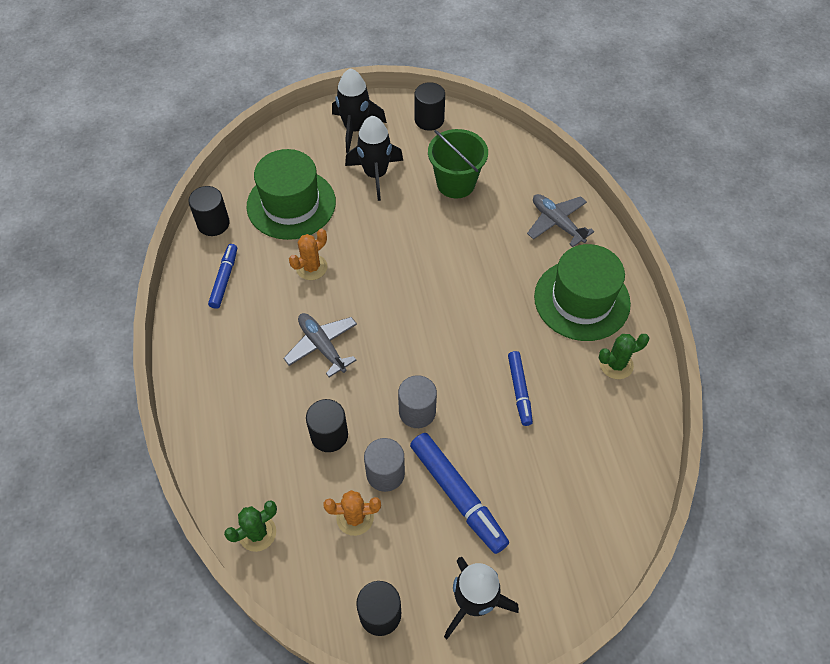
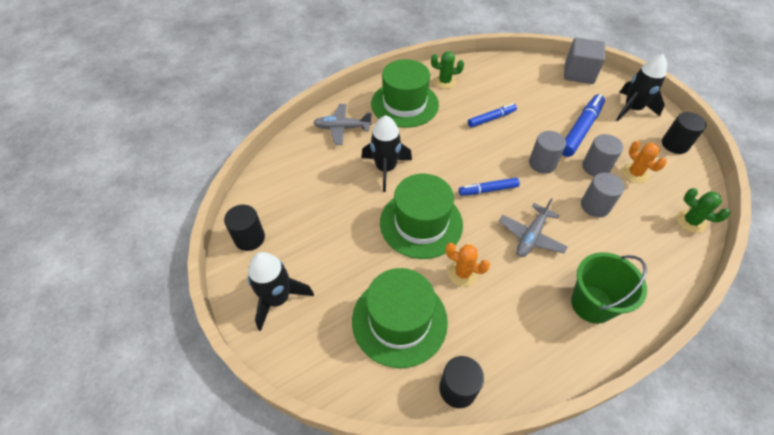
camera: 110 degrees left, 5 degrees down
(224, 279) = (515, 343): blue marker -> blue marker (488, 190)
(329, 435) = (595, 206): black cylinder -> grey cylinder
(375, 174) = (334, 260): black rocket -> black rocket (385, 169)
(385, 254) = (421, 223): none -> green hat
(455, 183) = (324, 197): green bucket -> green bucket (592, 304)
(557, 223) = (342, 128): grey plane -> grey plane turned 60 degrees clockwise
(584, 572) = (579, 73): none -> grey cube
(616, 364) = (445, 82): green cactus -> green cactus turned 45 degrees counterclockwise

